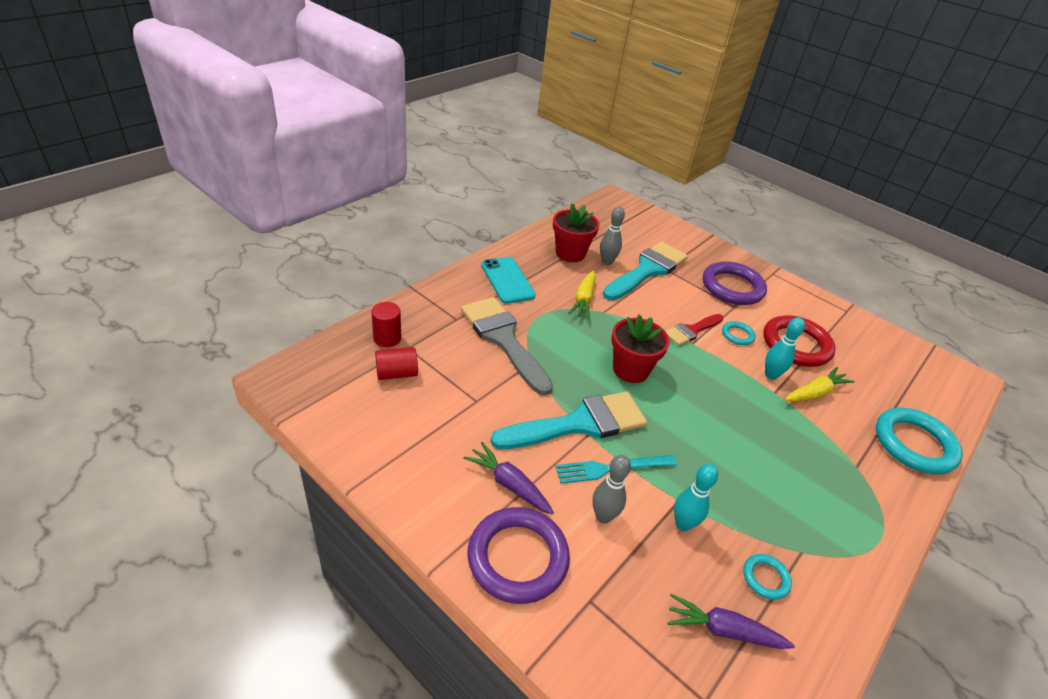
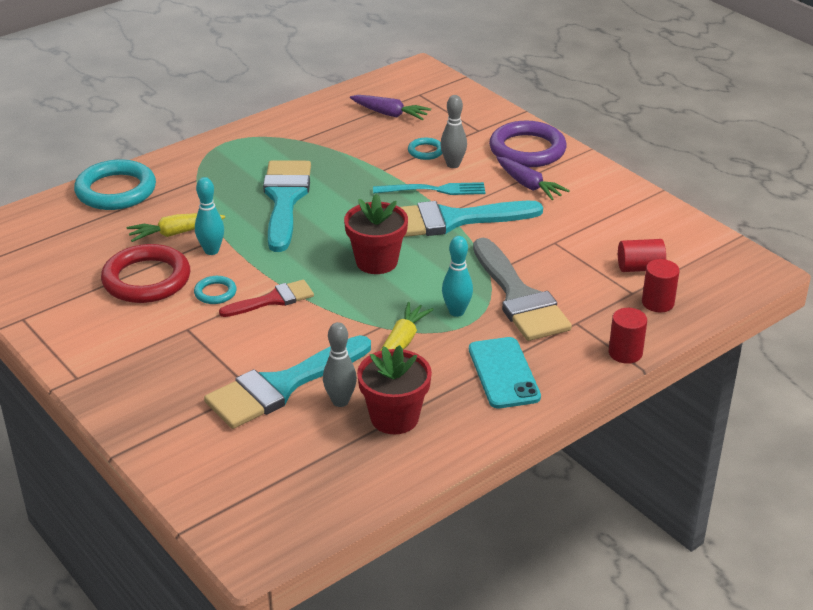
camera: 165 degrees left, 5 degrees down
(420, 296) = (625, 353): none -> red cylinder
(683, 524) = (388, 157): turquoise bowling pin -> turquoise bowling pin (456, 312)
(732, 287) = (165, 356): purple ring -> none
(752, 442) = (285, 199): none -> turquoise brush
(765, 578) = (341, 130): turquoise ring -> turquoise ring (425, 151)

